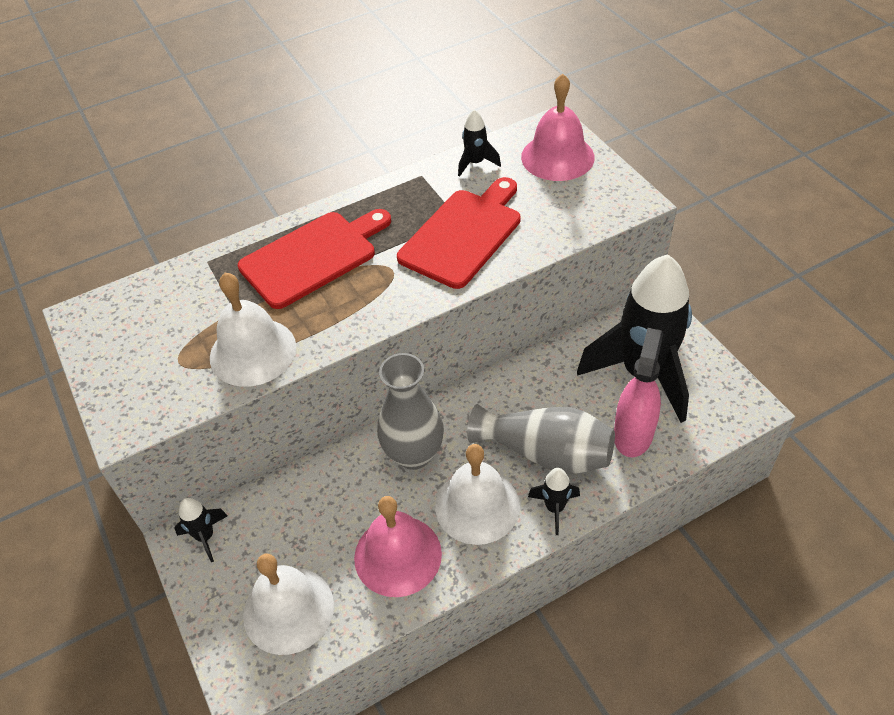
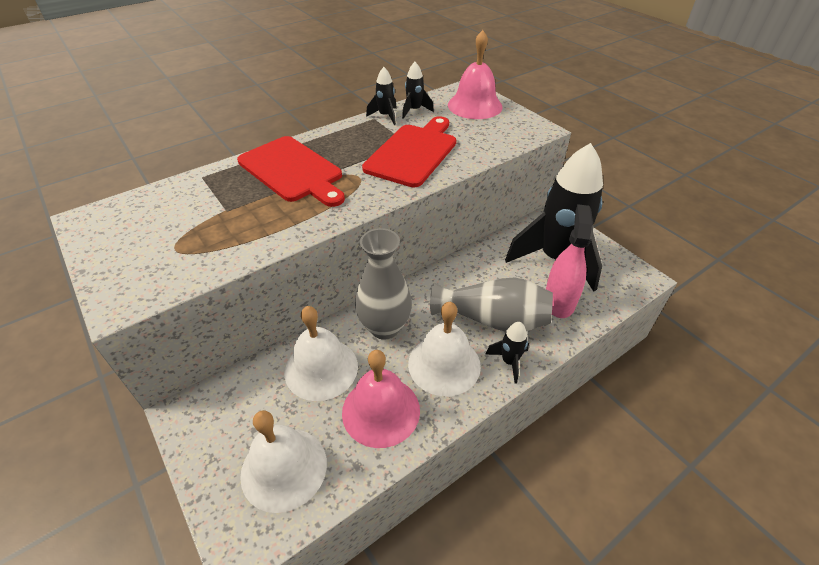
camera: 10 degrees left, 5 degrees down
(205, 537) = (203, 408): black rocket -> black rocket (385, 116)
(253, 351) = (243, 238): white bell -> white bell (321, 368)
(313, 257) = (292, 171): red cutting board -> red cutting board turned 90 degrees clockwise

